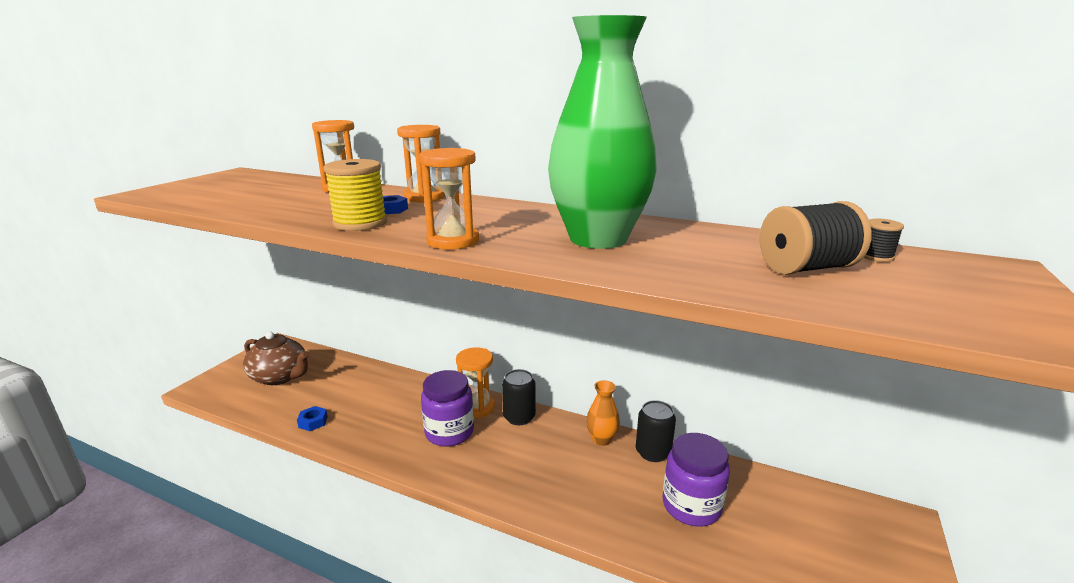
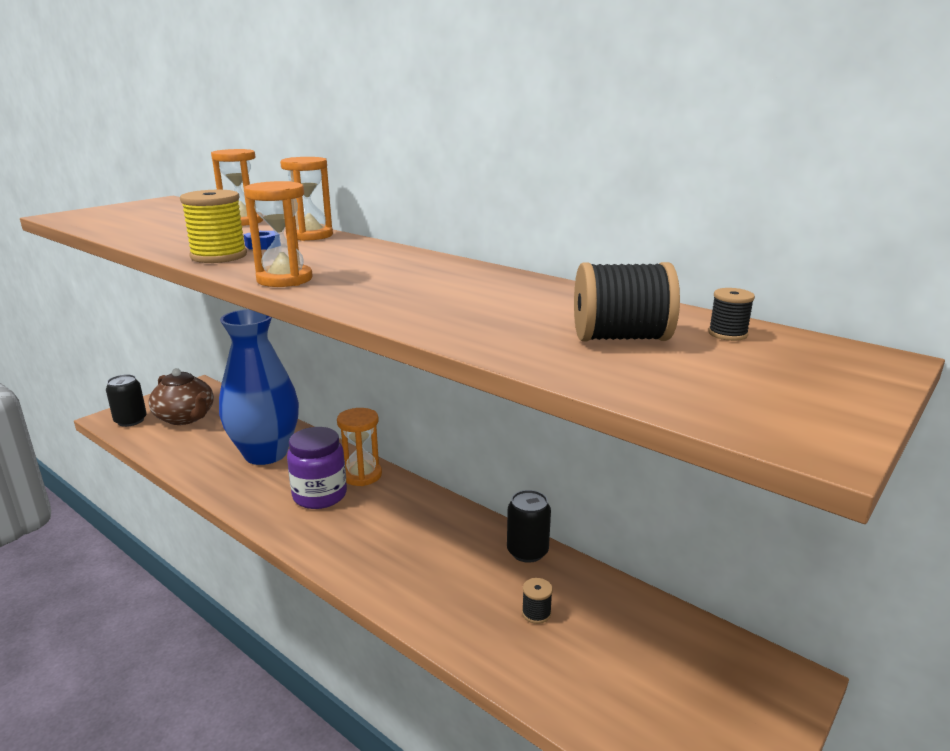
camera: 15 degrees right, 0 degrees up
(313, 422) = (194, 465): blue nut -> none
(377, 400) = (266, 454): none -> blue vase
(519, 417) = (400, 492): black can -> black can (130, 420)
(598, 239) = (432, 289): green vase -> none
(601, 439) = (477, 529): orange vase -> none
(691, 506) = (536, 613): purple jar -> black spool

